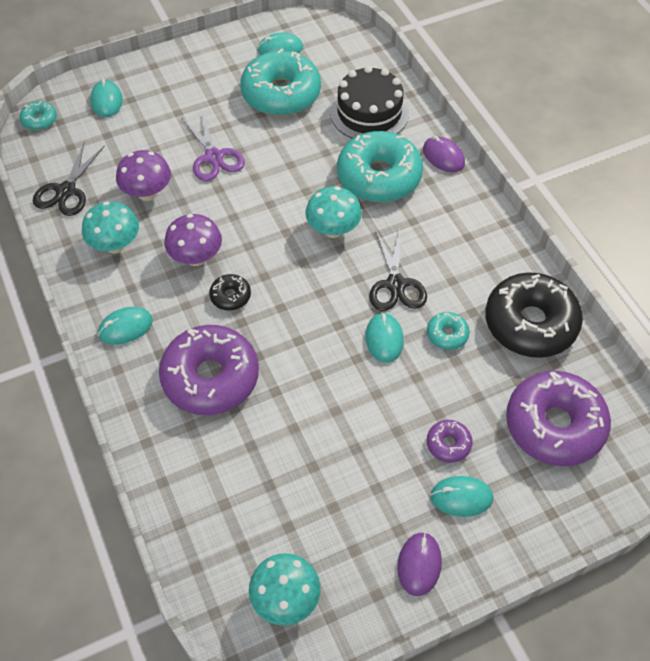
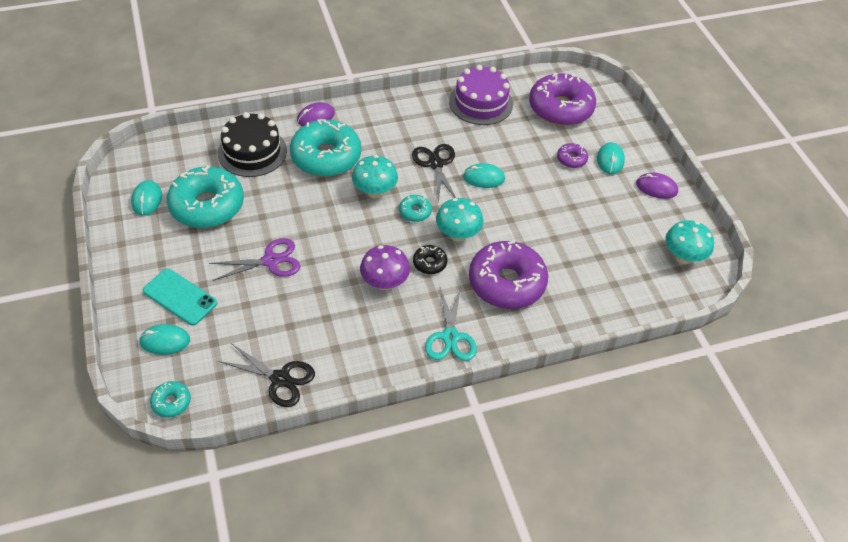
camera: 85 degrees left, 5 degrees down
(115, 245) = (358, 341): turquoise mushroom -> turquoise mushroom (458, 234)
(125, 327) = (450, 337): turquoise mouse -> turquoise scissors
(147, 193) = (301, 313): purple mushroom -> none
(159, 99) = (180, 297): none -> turquoise phone
(396, 284) = (436, 164): black scissors -> black scissors turned 105 degrees counterclockwise
(447, 334) = (484, 144): turquoise donut -> turquoise donut (415, 212)
(530, 323) = (481, 103): black donut -> purple cake

